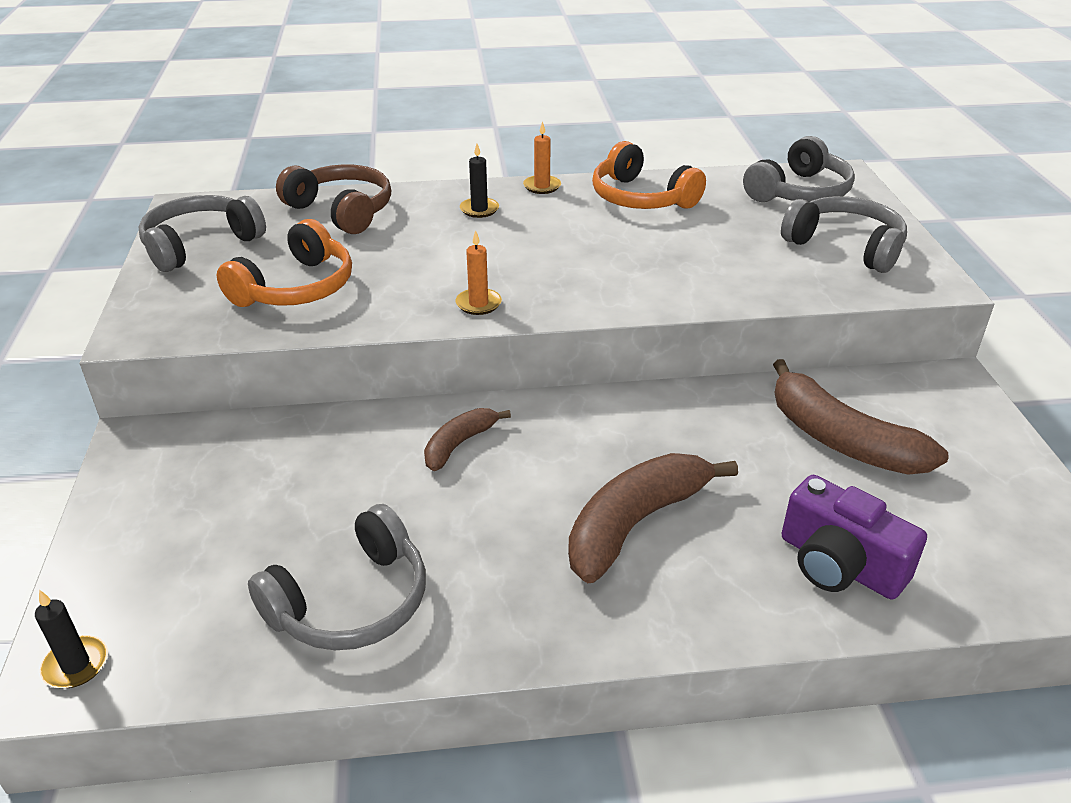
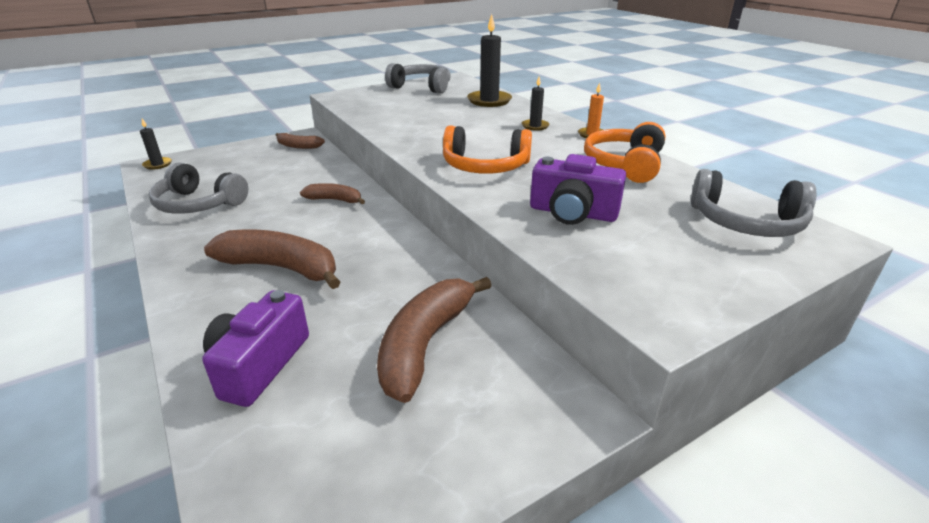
camera: 65 degrees right, 5 degrees down
(189, 451) = (298, 146): none -> brown banana
(296, 288) = (400, 110): orange headphones -> orange headphones (485, 166)
(342, 211) = (489, 101): brown headphones -> black candle
(478, 304) = (422, 147): orange candle -> none
(737, 261) = (572, 213): none -> purple camera
(845, 246) = (670, 259): grey headphones -> none

